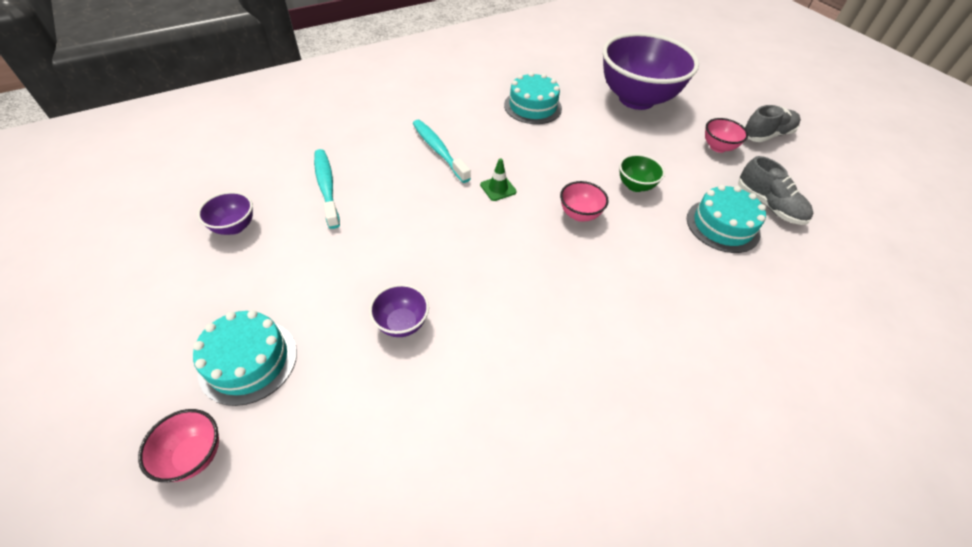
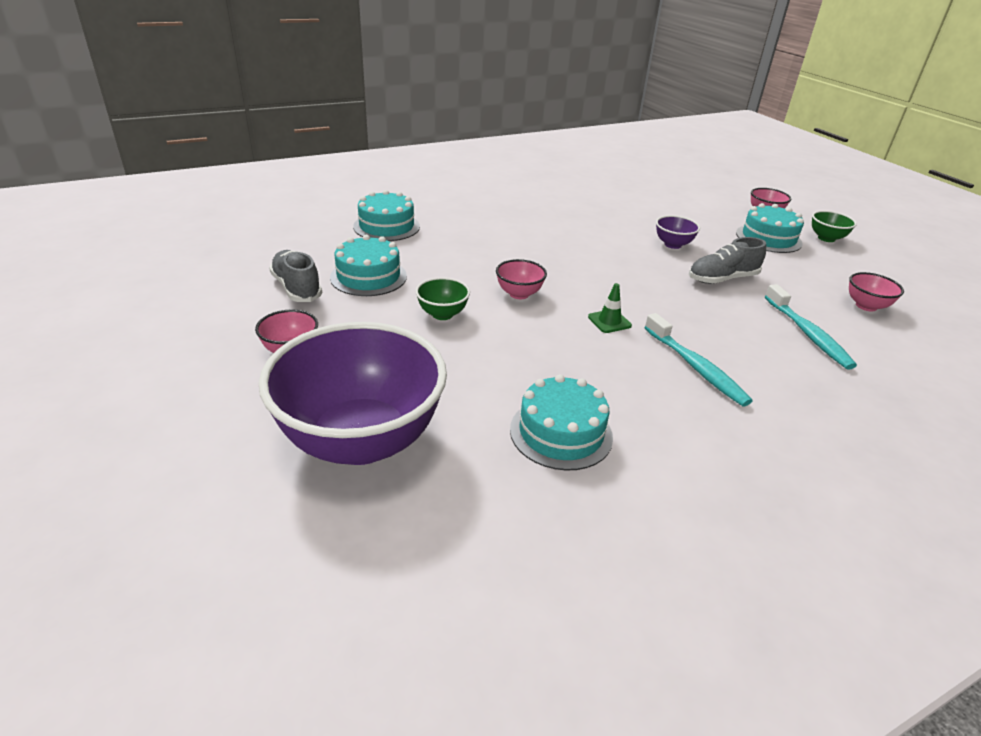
camera: 175 degrees left, 15 degrees down
(150, 373) = (826, 238): none -> green bowl
(234, 227) = (866, 306): purple bowl -> pink bowl
(766, 135) = (191, 364): grey shoe -> grey shoe (722, 279)
(768, 321) = (386, 226): none -> turquoise cake

